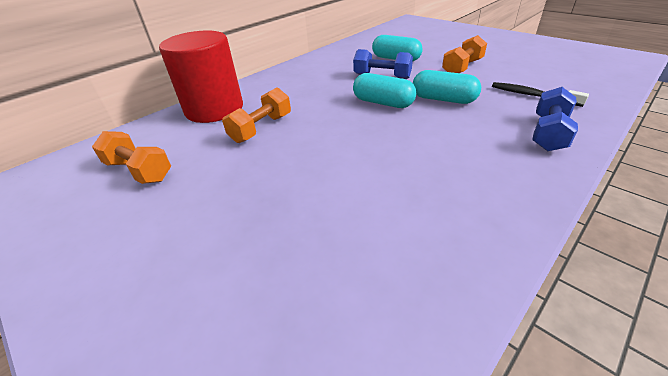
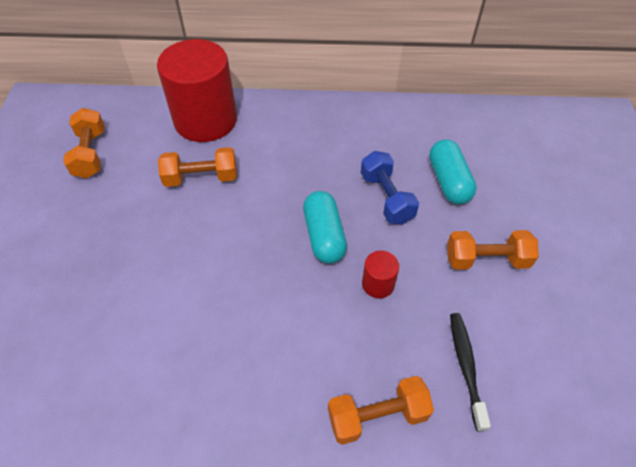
camera: 45 degrees right, 15 degrees up
(443, 99) = (378, 284): turquoise capsule -> red cylinder
(548, 133) = (377, 416): blue dumbbell -> orange dumbbell

